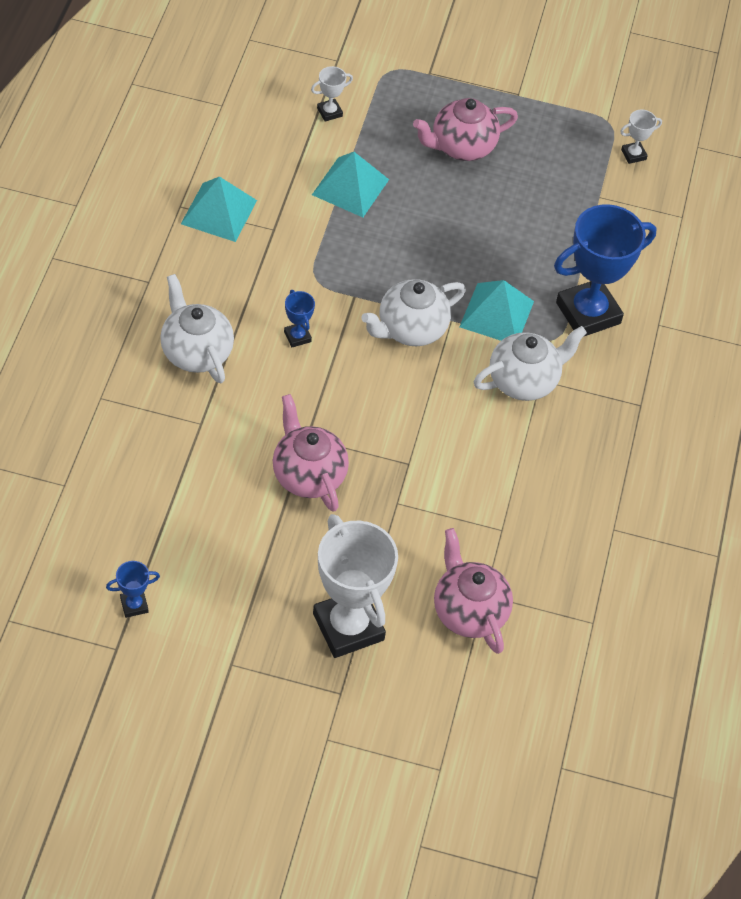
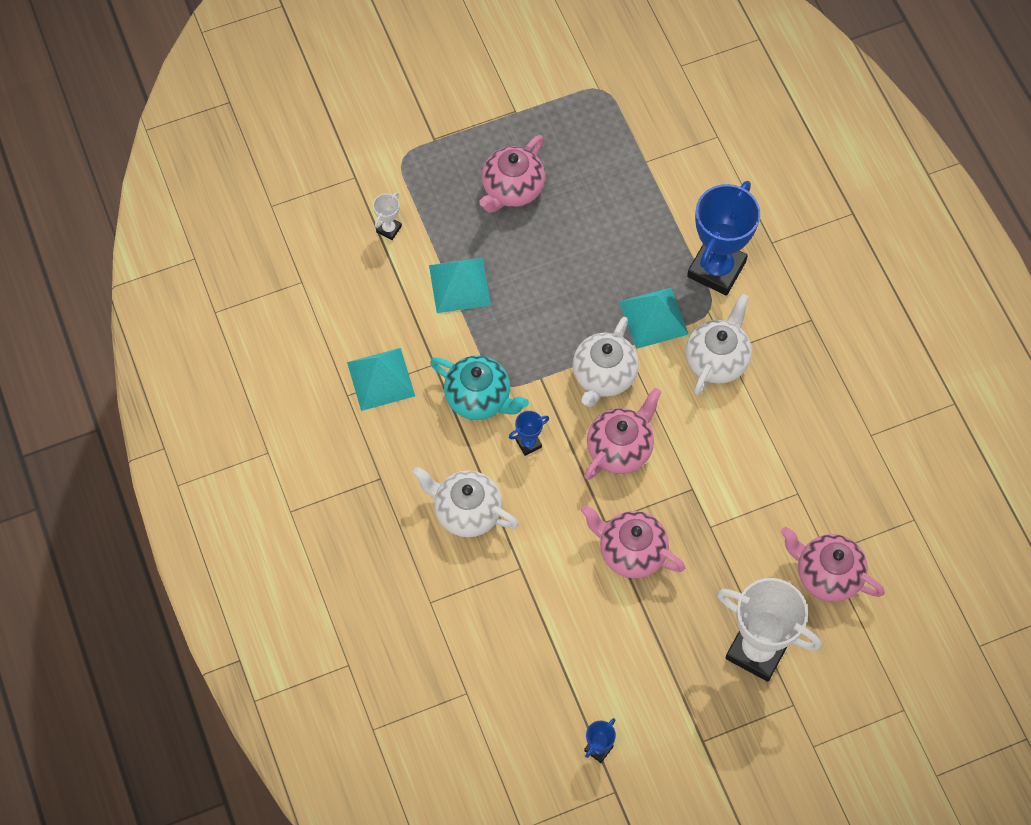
camera: 30 degrees left, 10 degrees up
(287, 277) = (479, 398): none -> turquoise teapot
(297, 337) = (528, 443): blue trophy -> blue trophy turned 60 degrees counterclockwise
(373, 391) = (620, 448): none -> pink teapot
(633, 155) = (641, 106): white trophy -> none

